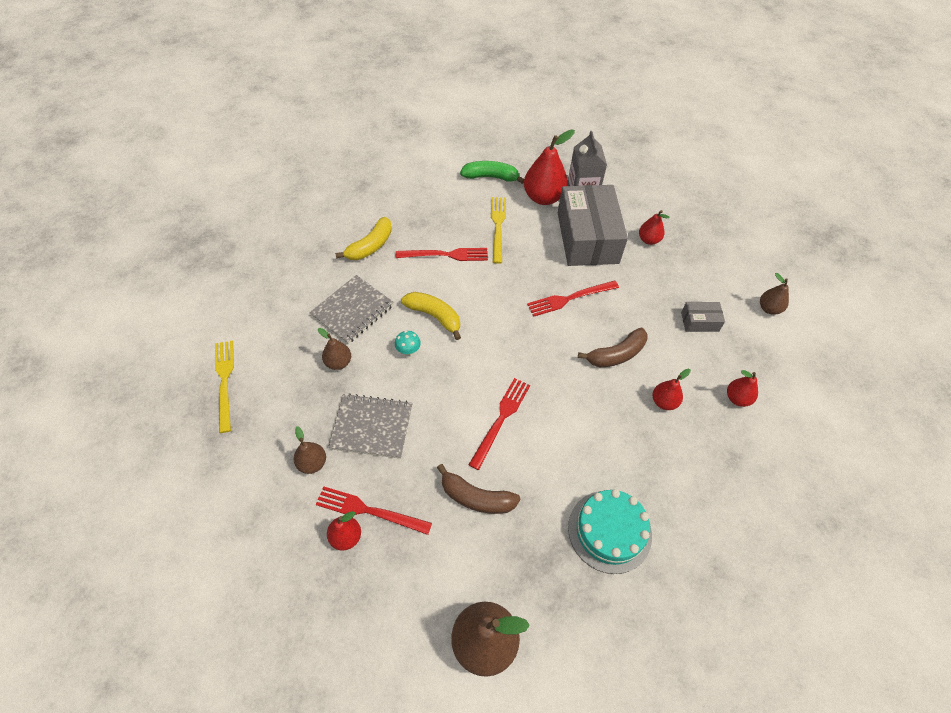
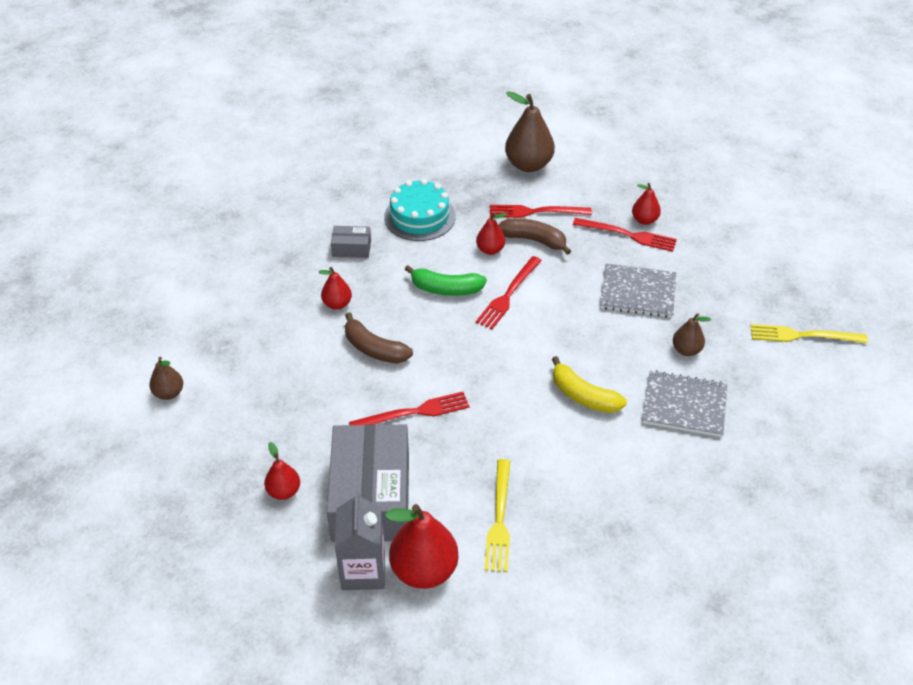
camera: 175 degrees left, 10 degrees down
(225, 382) = (803, 335): yellow fork -> yellow fork turned 105 degrees clockwise
(312, 463) = (688, 267): brown pear -> none
(352, 310) = (684, 405): grey notebook -> grey notebook turned 60 degrees clockwise
(370, 246) = (681, 492): yellow banana -> none
(408, 350) = (610, 360): turquoise mushroom -> none
(445, 255) = (574, 476): red fork -> red fork (536, 212)
(491, 177) = (506, 615): green banana -> green banana (445, 289)
(616, 354) = (374, 349): brown banana -> brown banana turned 120 degrees counterclockwise
(699, 321) = (262, 380): grey box -> grey box (351, 248)
(737, 398) = (258, 305): red pear -> red pear (490, 250)

